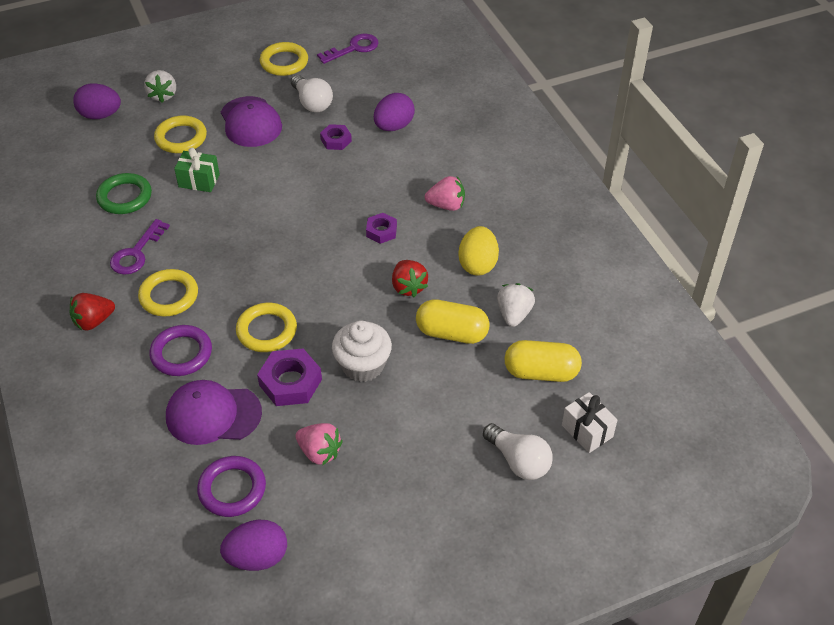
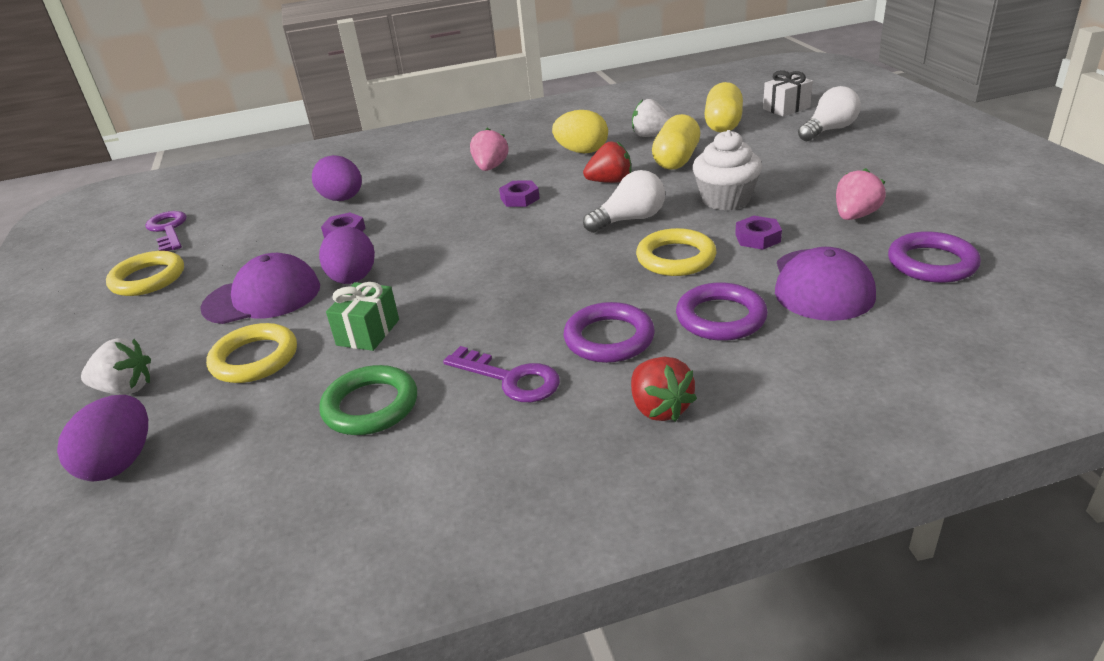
camera: 80 degrees left, 15 degrees down
(169, 296) = (609, 338): yellow ring -> purple ring
(257, 557) = (1017, 241): purple egg -> purple egg (353, 279)
(290, 382) = (757, 238): purple nut -> purple nut, size x0.60
(312, 103) = (257, 252): white light bulb -> white light bulb (629, 219)

